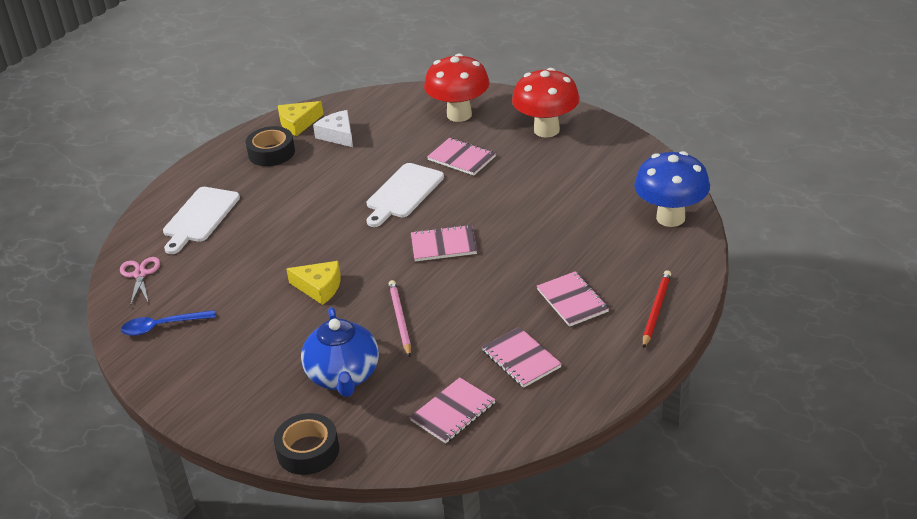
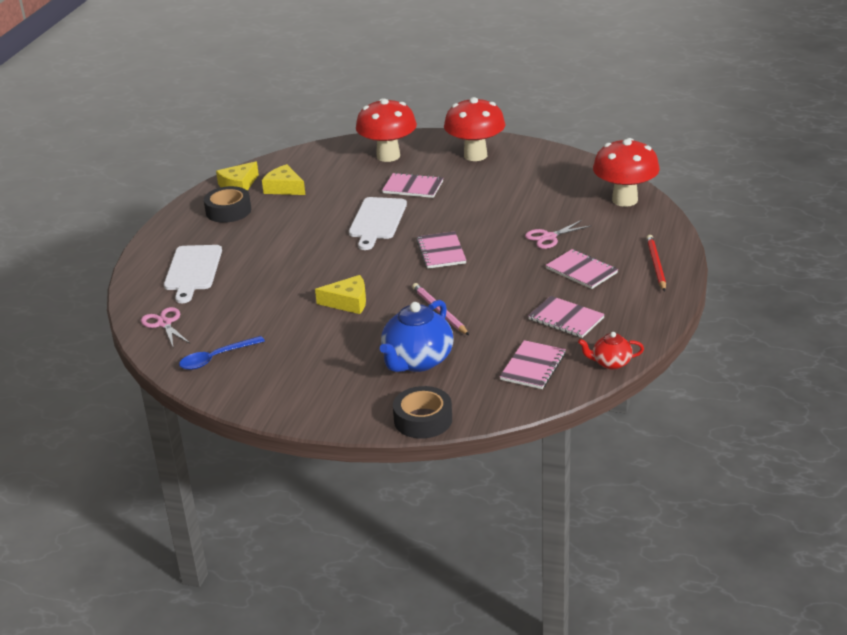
camera: 20 degrees left, 5 degrees down
(338, 135) = (284, 188): white cheese -> yellow cheese
(343, 376) = (417, 361): blue teapot -> blue teapot turned 60 degrees clockwise
(443, 245) = (441, 252): pink notebook -> pink notebook turned 75 degrees counterclockwise
(535, 427) = (610, 363): none -> red teapot
(563, 250) = (549, 237): none -> pink scissors
(670, 218) = (624, 200): blue mushroom -> red mushroom

